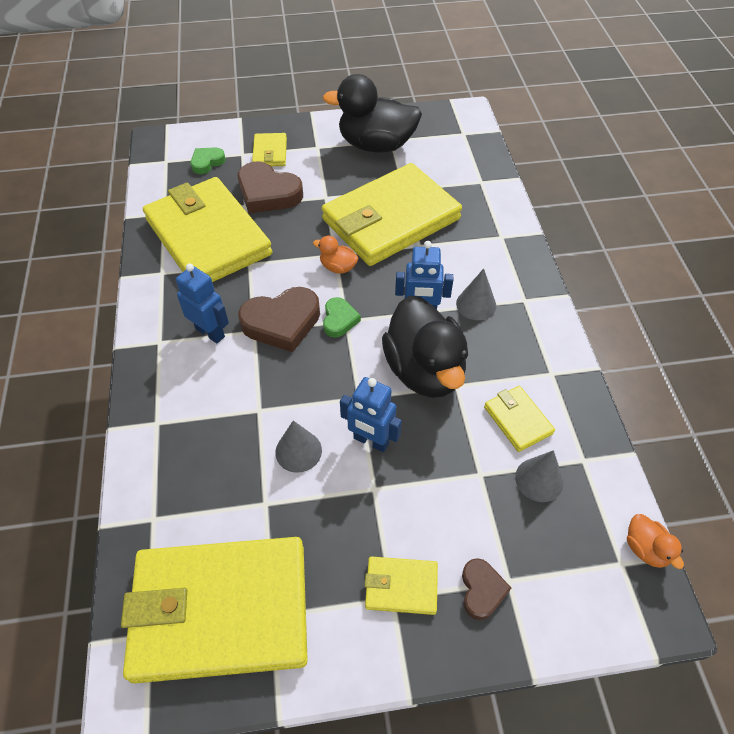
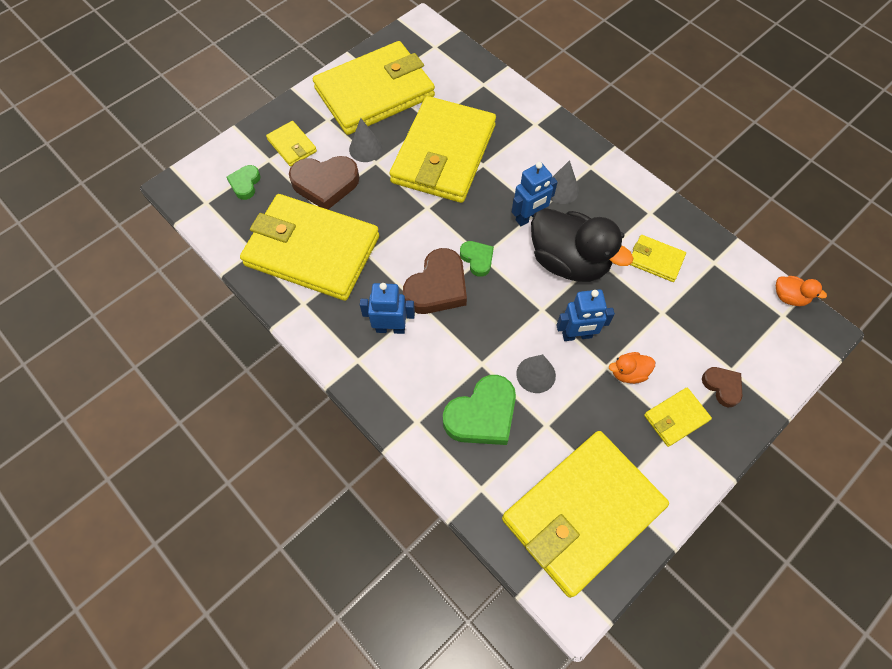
camera: 35 degrees left, 10 degrees up
(216, 454) = (482, 415): none -> green heart
(338, 267) = (439, 217): orange duck -> orange duck (628, 373)
(376, 145) = (375, 93): black duck -> yellow wallet
(539, 479) = (699, 292): grey cone -> grey cone (365, 149)

